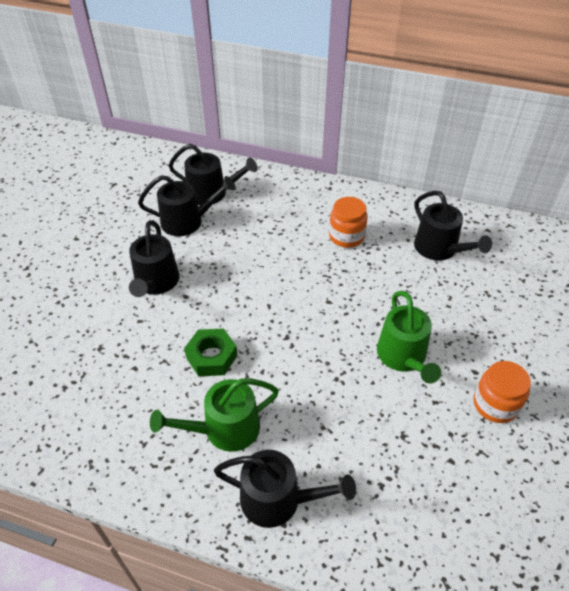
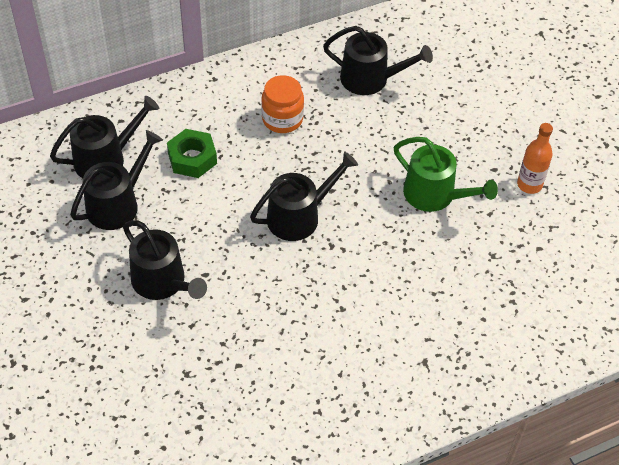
camera: 45 degrees left, 5 degrees up
(211, 357) = (291, 307): green nut -> green nut (192, 158)
(225, 429) = (366, 351): green watering can -> none
(278, 499) = (457, 367): black watering can -> black watering can (299, 216)
(495, 404) = (529, 184): orange jar -> orange bottle

